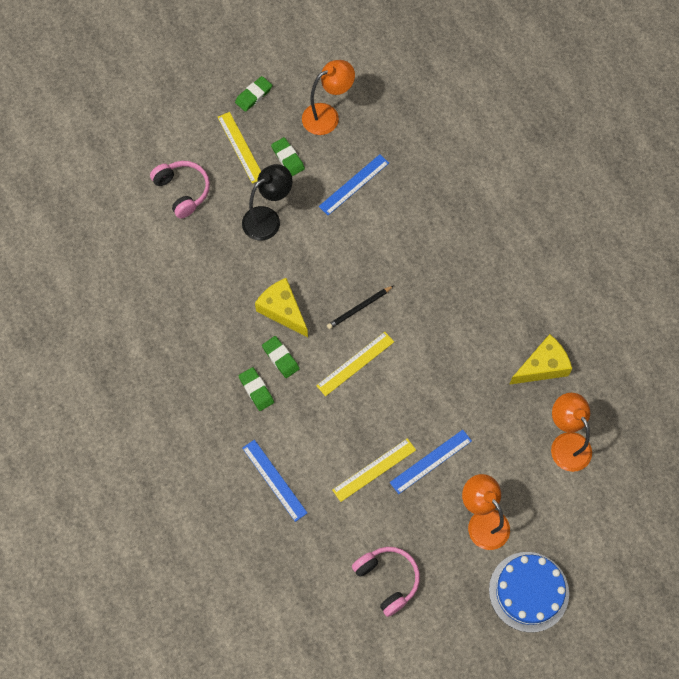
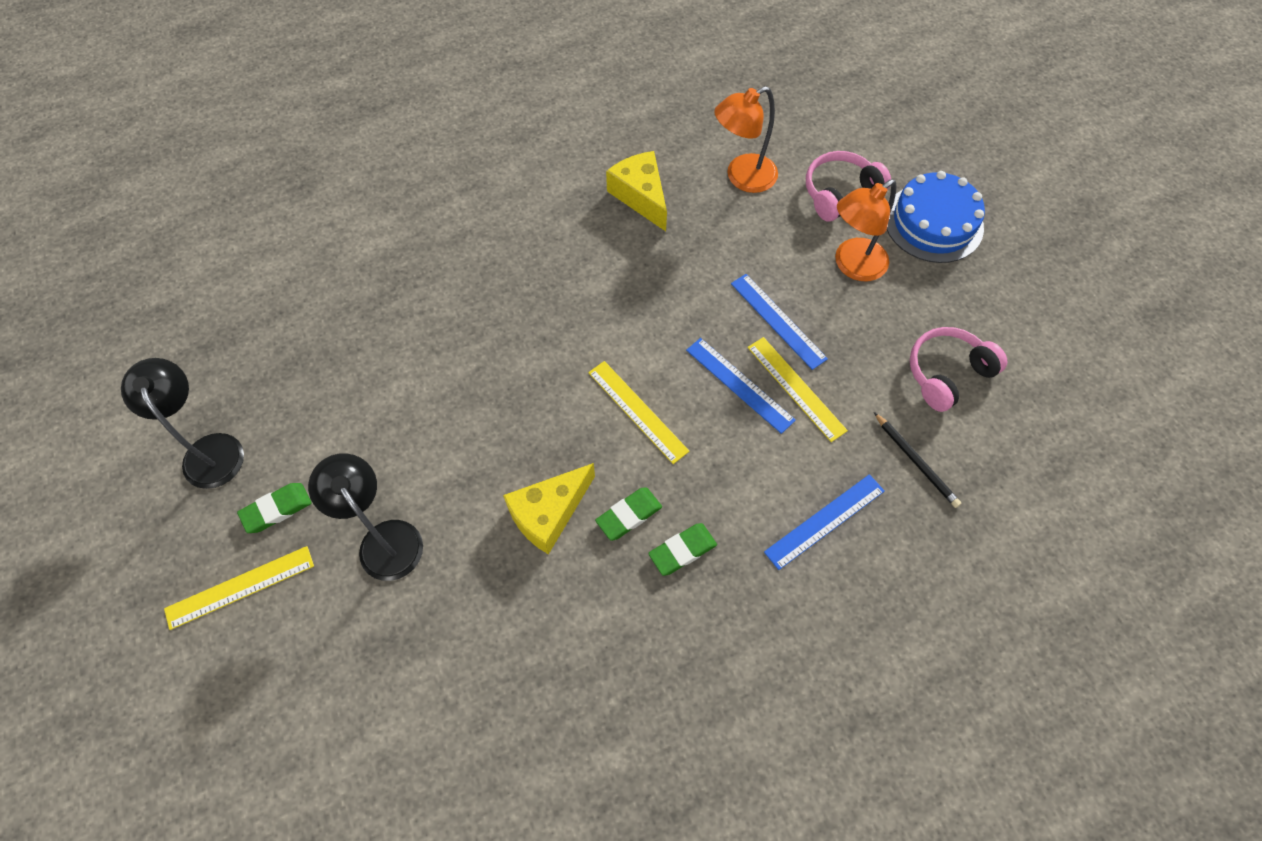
camera: 90 degrees left, 5 degrees down
(183, 191) = (309, 687): pink headphones -> pink headphones (840, 193)
(253, 95) = (141, 567): green eraser -> none
(327, 115) = (210, 449): orange lamp -> black lamp
(354, 184) = (342, 411): blue ruler -> blue ruler (739, 384)
(359, 308) = (550, 406): black pencil -> black pencil (916, 461)

